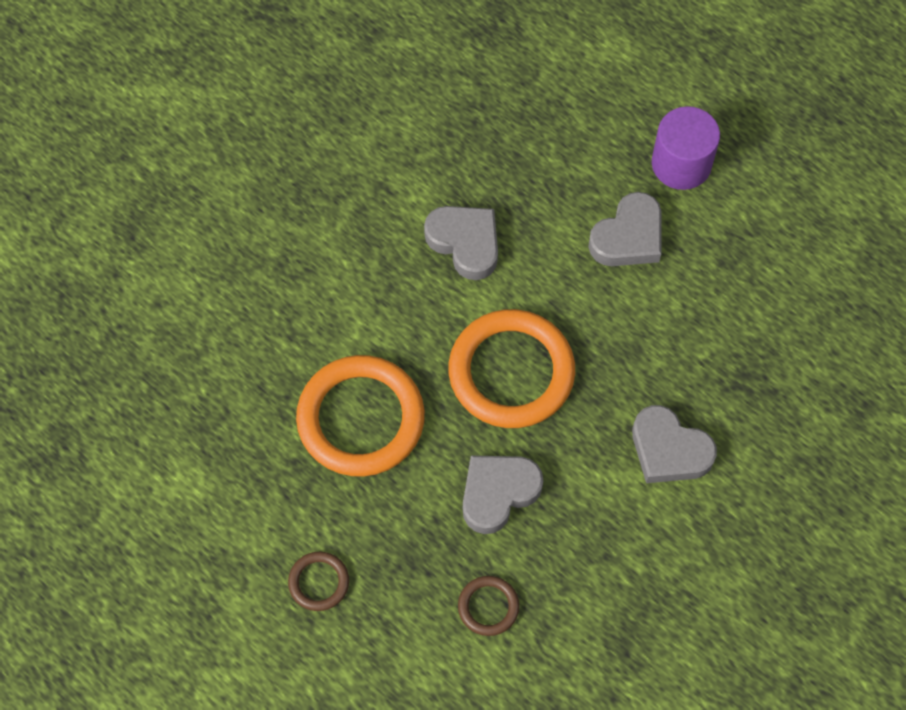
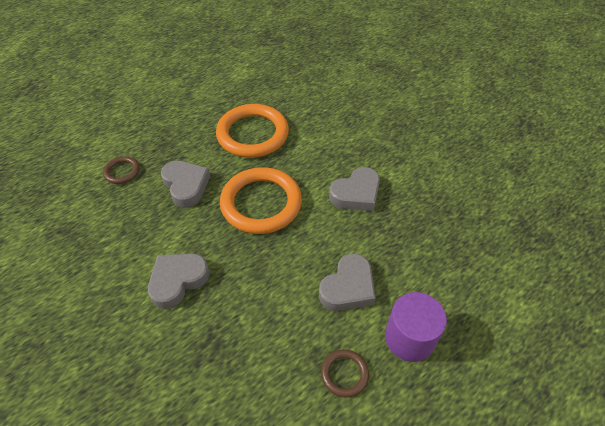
camera: 100 degrees right, 15 degrees down
(319, 582) = (169, 109): brown ring -> brown ring (344, 374)
(628, 237) = (348, 287): grey heart -> grey heart turned 105 degrees counterclockwise

